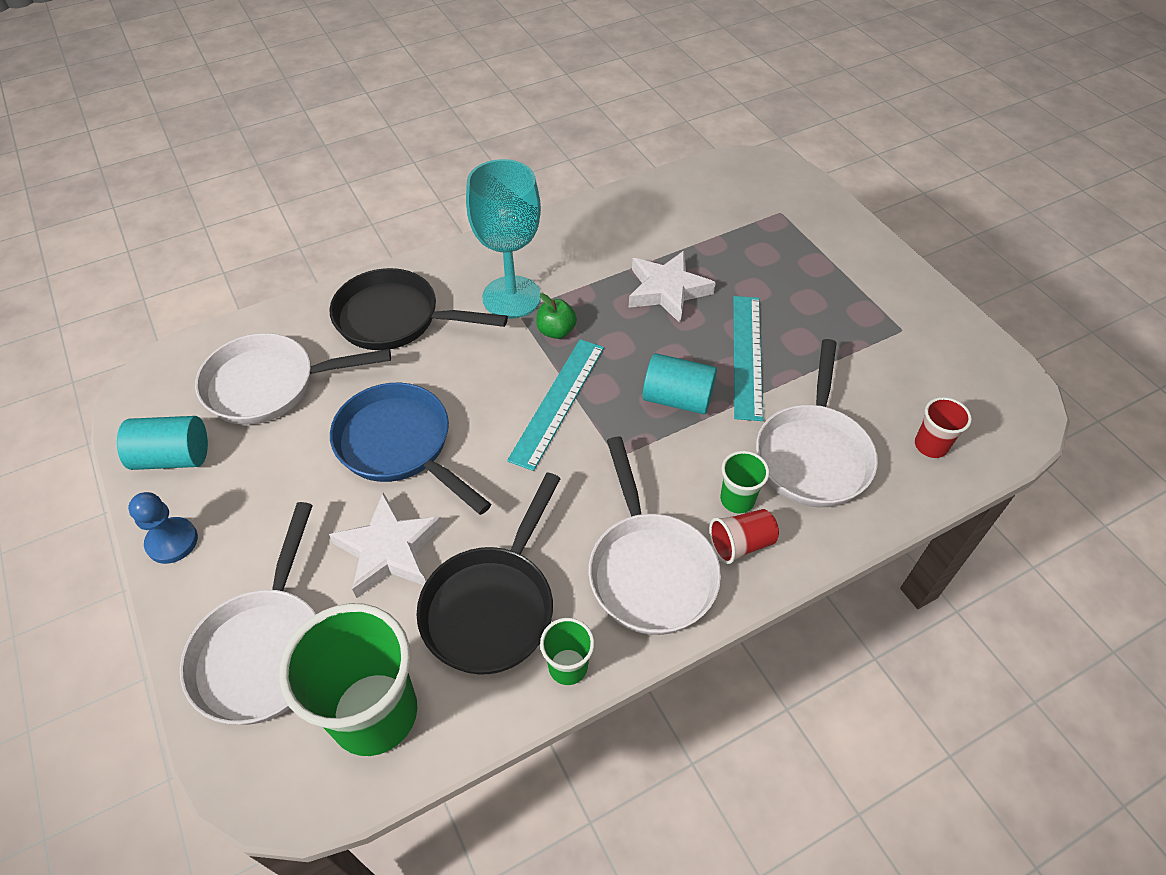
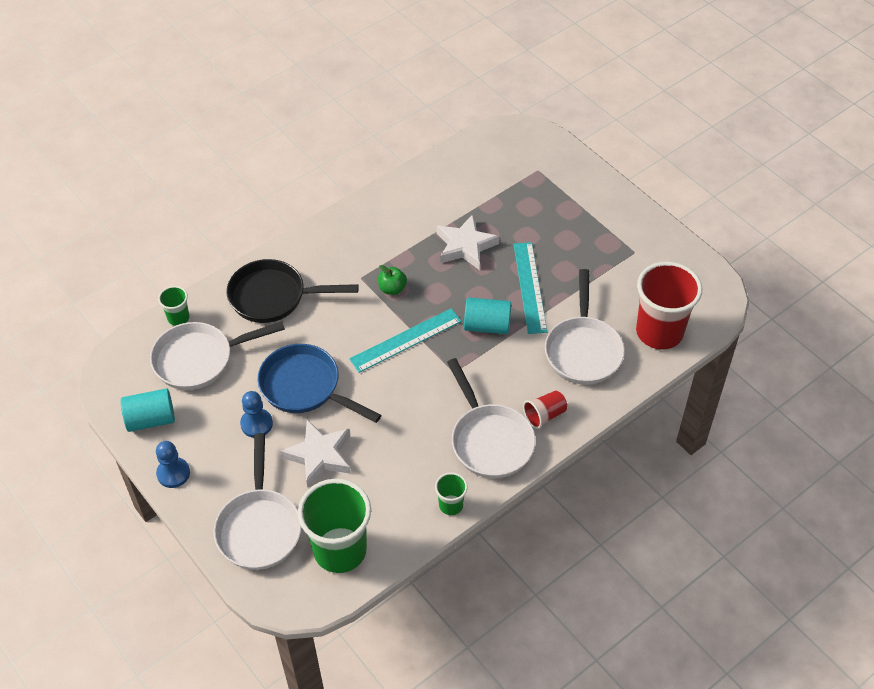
camera: 10 degrees left, 0 degrees up
(315, 487) = (256, 424): none -> blue pawn
(493, 606) = (395, 478): black pan -> none
(511, 297) = (354, 268): turquoise goblet -> none
(558, 402) = (406, 340): turquoise ruler -> turquoise ruler turned 45 degrees clockwise
(737, 500) = (538, 387): green cup -> green cup (178, 318)
(930, 446) = (659, 332): red cup -> red cup, size x2.13

